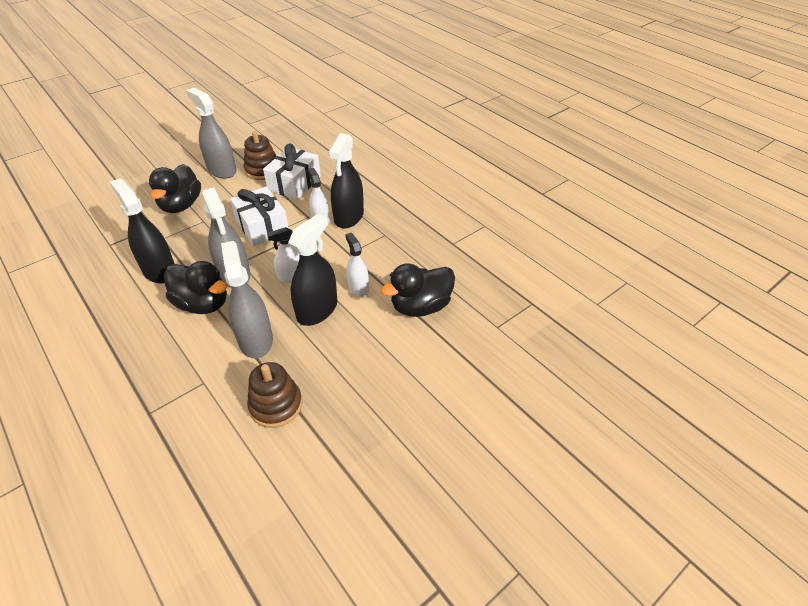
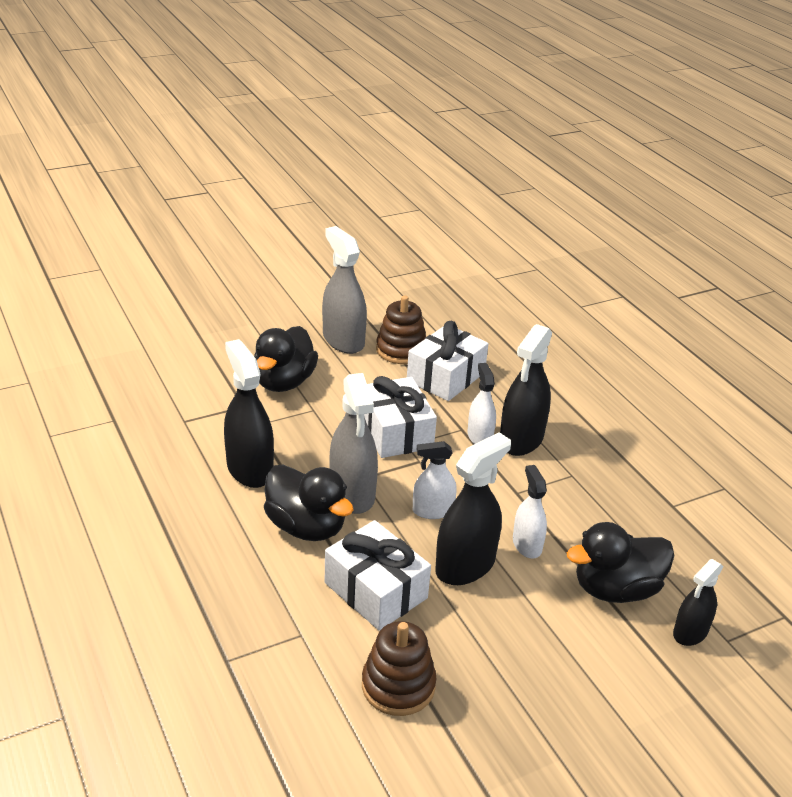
camera: 10 degrees right, 10 degrees down
(255, 340) = (376, 590): grey spray bottle -> white gift
(472, 326) = (690, 632): none -> black spray bottle

